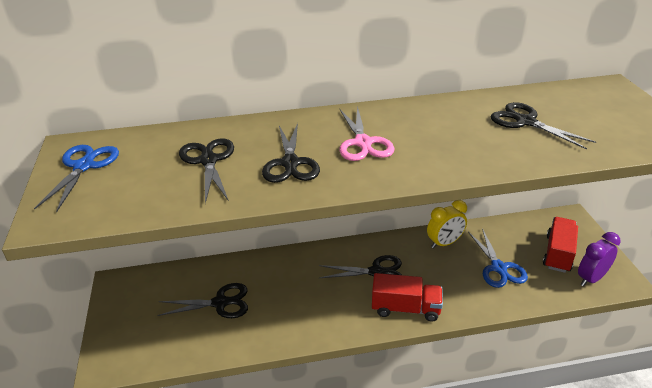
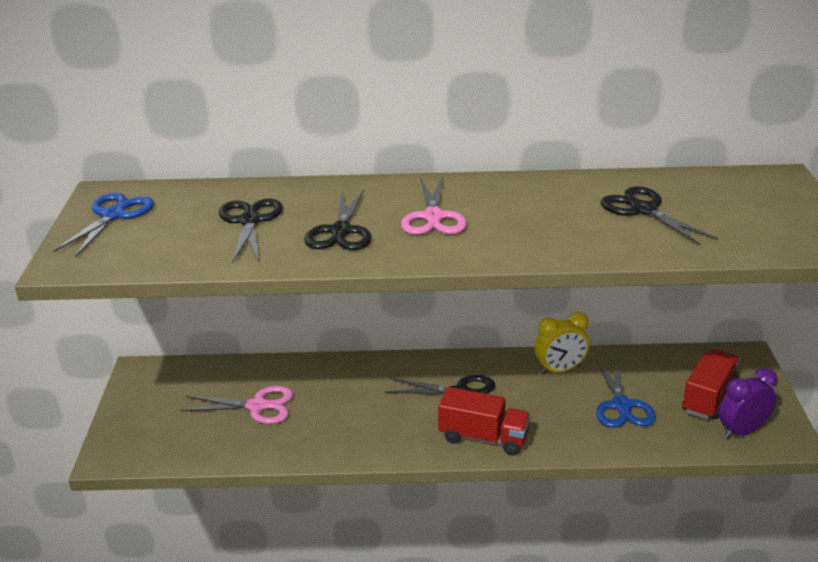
camera: 10 degrees right, 5 degrees down
(220, 303) = (257, 406): black scissors -> pink scissors

